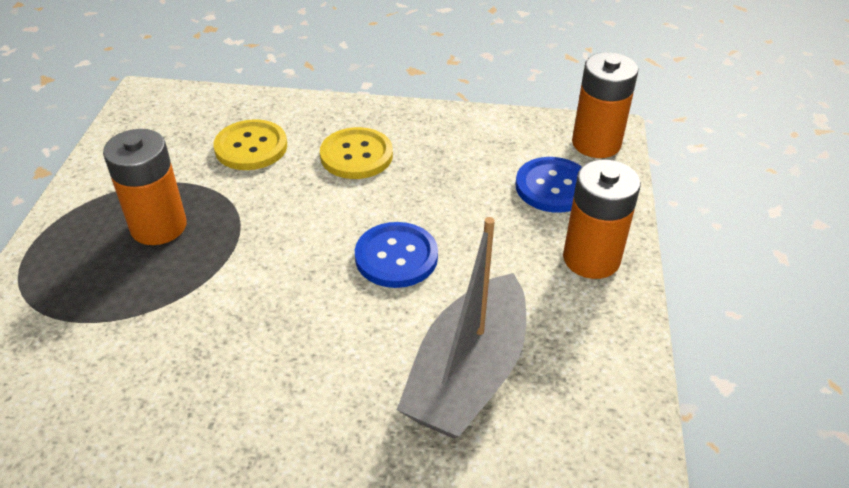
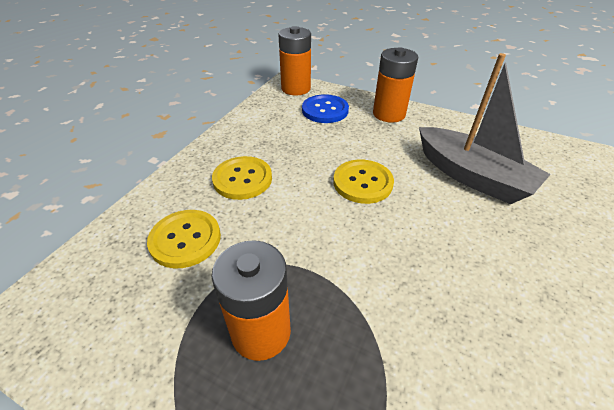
camera: 70 degrees left, 0 degrees up
(396, 257) = (362, 183): blue button -> yellow button

